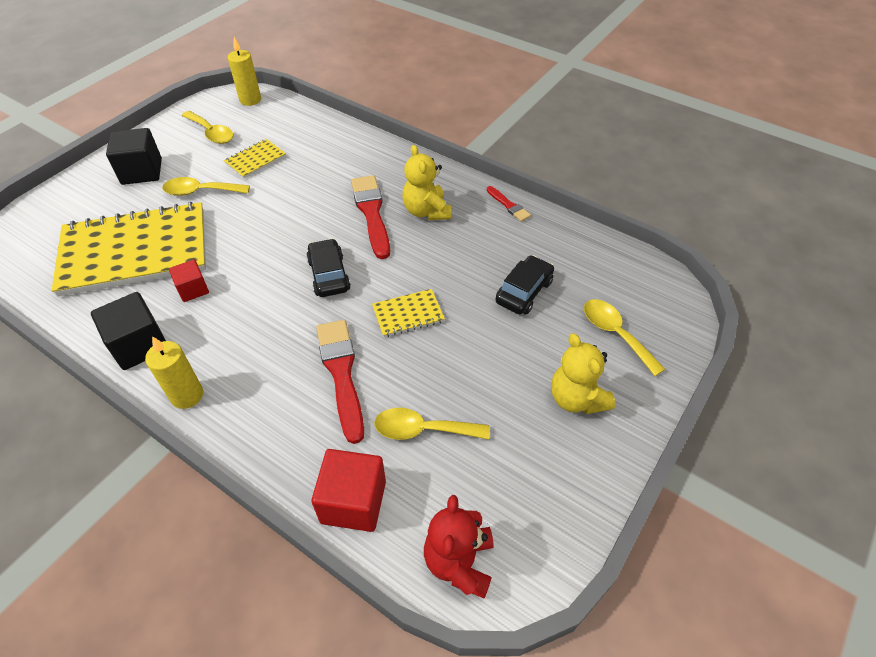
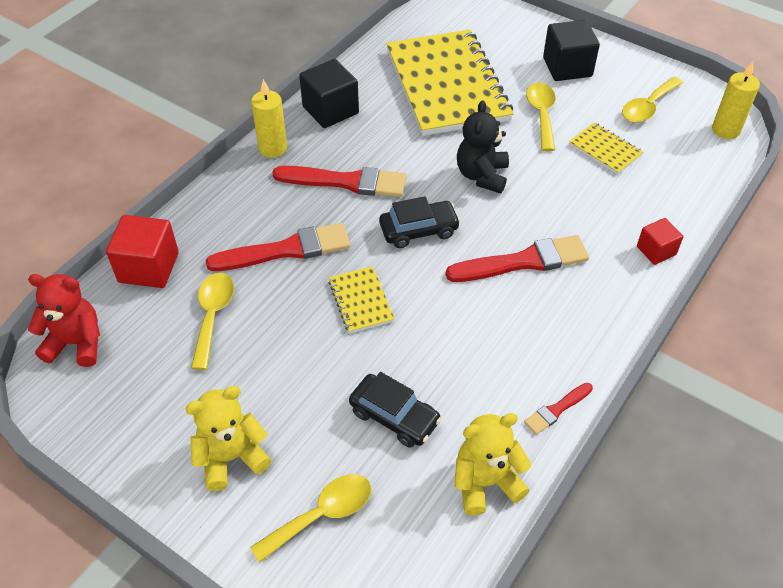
camera: 90 degrees right, 0 degrees up
(193, 289) = (397, 132): red cube -> red cube (656, 251)
(255, 328) = (346, 182): none -> red brush
(269, 232) = (482, 176): none -> black teddy bear
(426, 211) = (533, 316): yellow teddy bear -> yellow teddy bear (486, 482)

